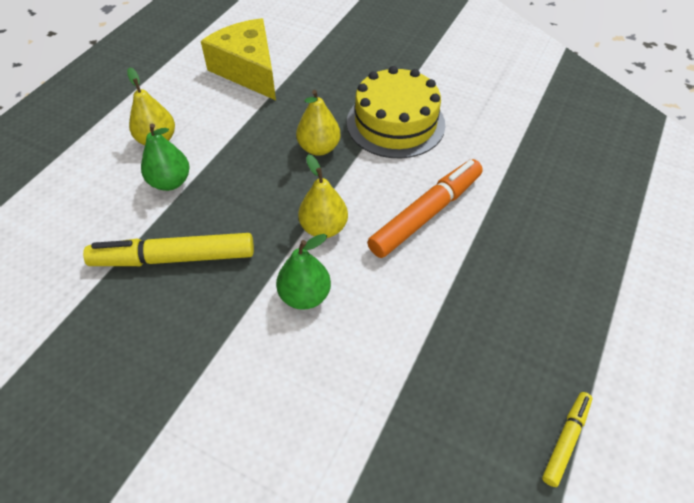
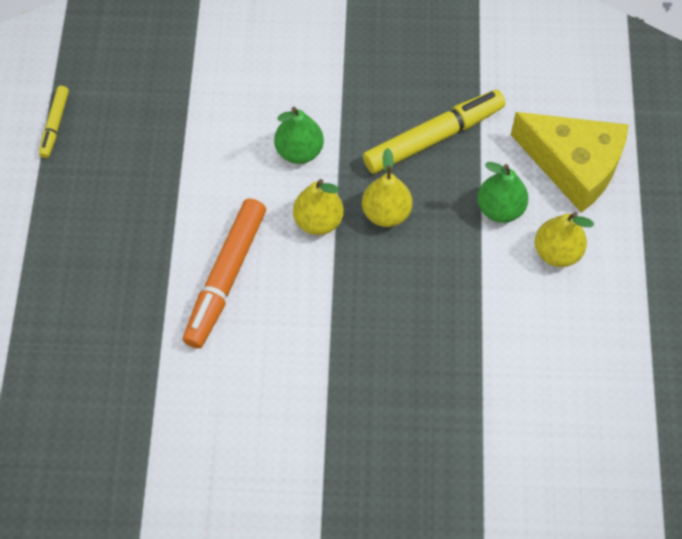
camera: 155 degrees right, 10 degrees up
(248, 70) = (539, 405): yellow cheese -> yellow cheese (573, 166)
(319, 148) = (377, 316): yellow pear -> yellow pear (386, 213)
(395, 123) = (309, 392): yellow cake -> none

